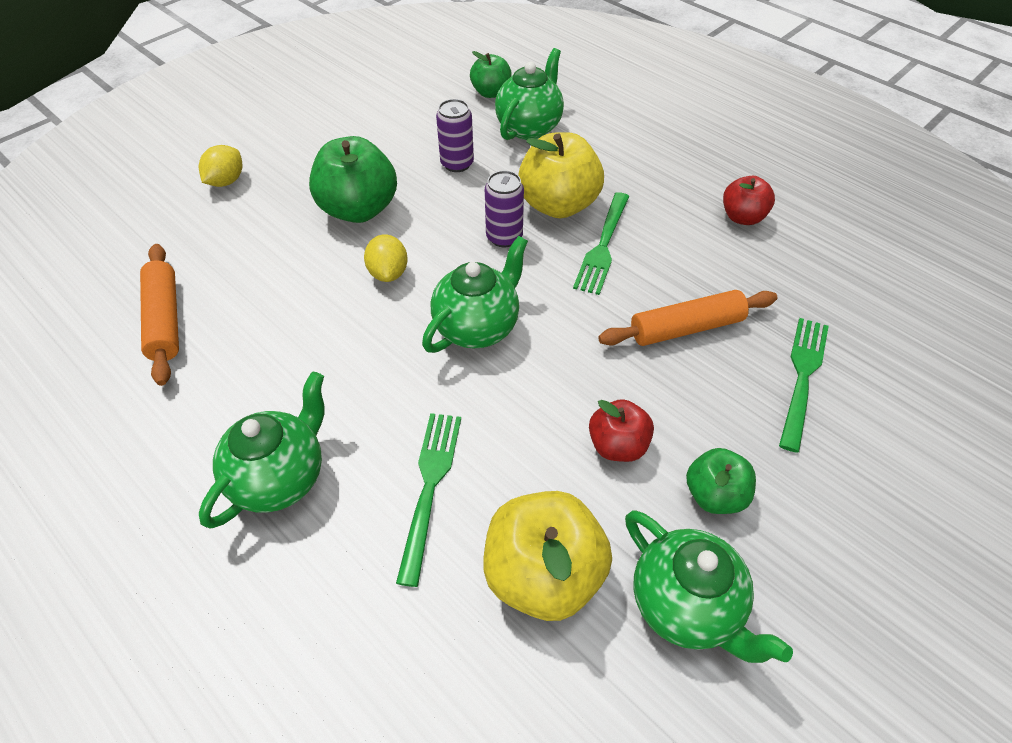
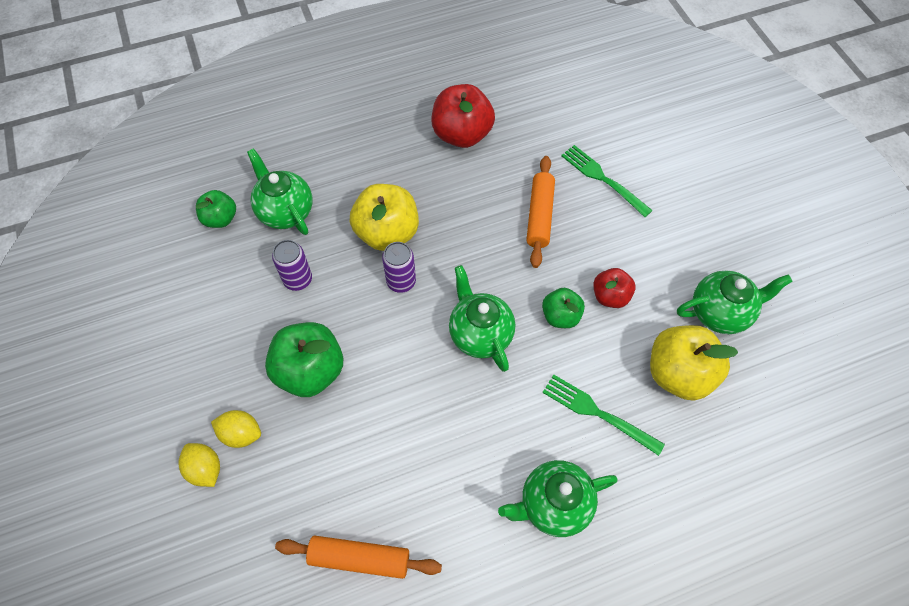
camera: 65 degrees left, 10 degrees up
(280, 477) = (553, 504): green teapot -> green teapot turned 75 degrees counterclockwise
(388, 273) = (396, 373): yellow lemon -> yellow lemon (241, 434)
(603, 246) = (444, 225): green fork -> none
(714, 495) = (661, 265): green apple -> green apple (560, 316)
(742, 217) = (462, 134): red apple -> red apple, size x1.72

